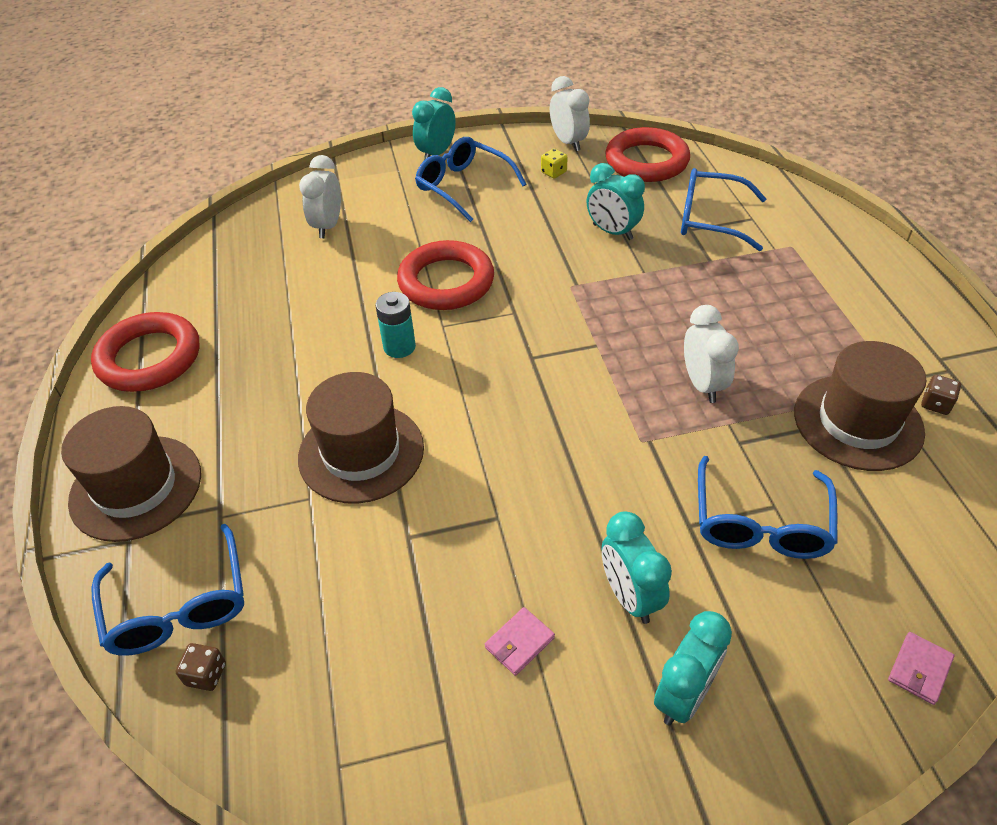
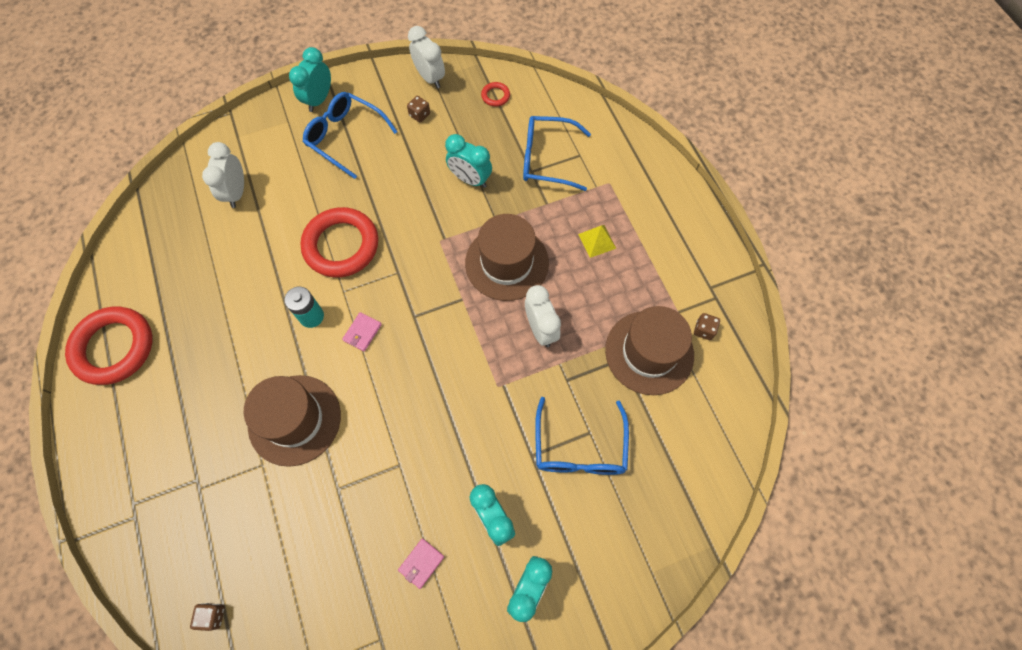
camera: 10 degrees left, 20 degrees up
(136, 487) = (130, 471): brown hat -> brown hat (507, 263)
(178, 606) = (183, 566): blue glasses -> none
(553, 172) = (419, 115): yellow dice -> brown dice
(646, 161) = (495, 96): red ring -> red ring, size x0.42
(778, 300) = (597, 241): none -> yellow pyramid
(919, 669) = (675, 548): pink wallet -> pink wallet (362, 332)

